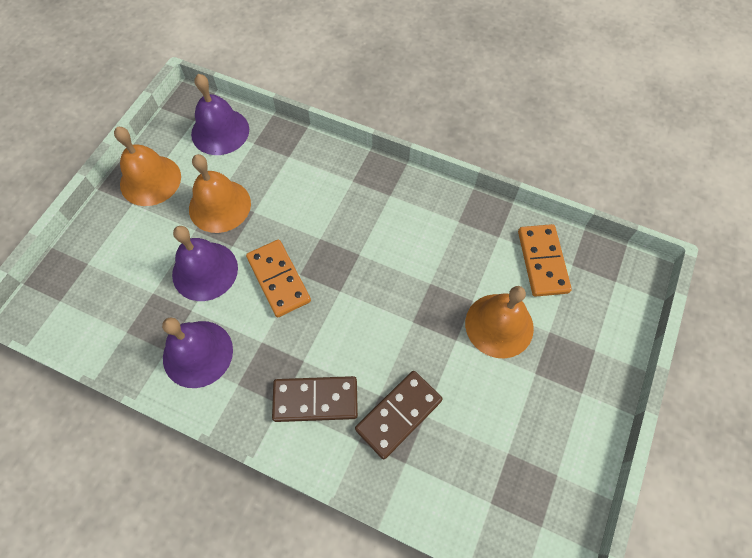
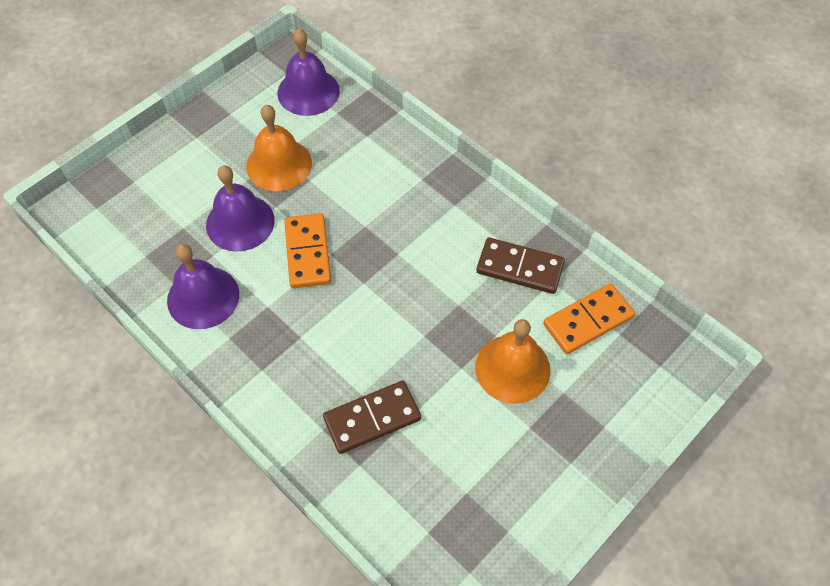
camera: 20 degrees right, 5 degrees down
(150, 180) = (222, 120): orange bell -> none
(315, 400) = (297, 377): brown domino -> brown domino (519, 268)
(542, 261) = (588, 320): orange domino -> orange domino turned 45 degrees clockwise

